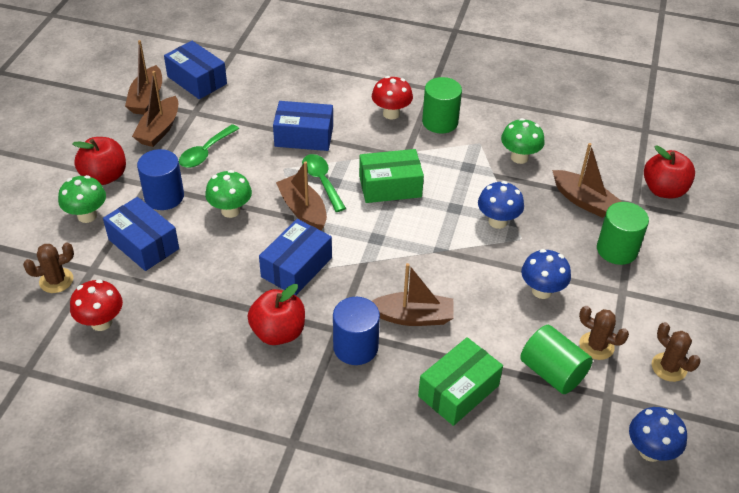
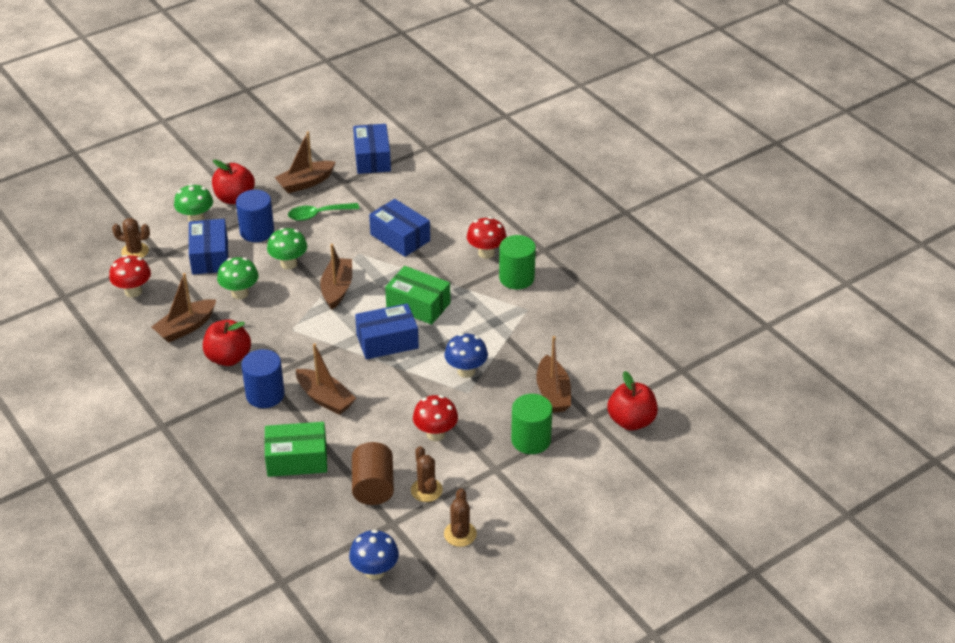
camera: 40 degrees right, 5 degrees down
(147, 98) = (322, 156): brown boat -> brown boat (186, 327)
(296, 267) = (288, 324): blue box -> blue box (387, 341)
(322, 181) = (374, 276): green spoon -> none
(519, 157) = (545, 336): green mushroom -> green mushroom (240, 293)
(541, 291) = (435, 434): blue mushroom -> red mushroom
(552, 372) = (373, 487): green cylinder -> brown cylinder

